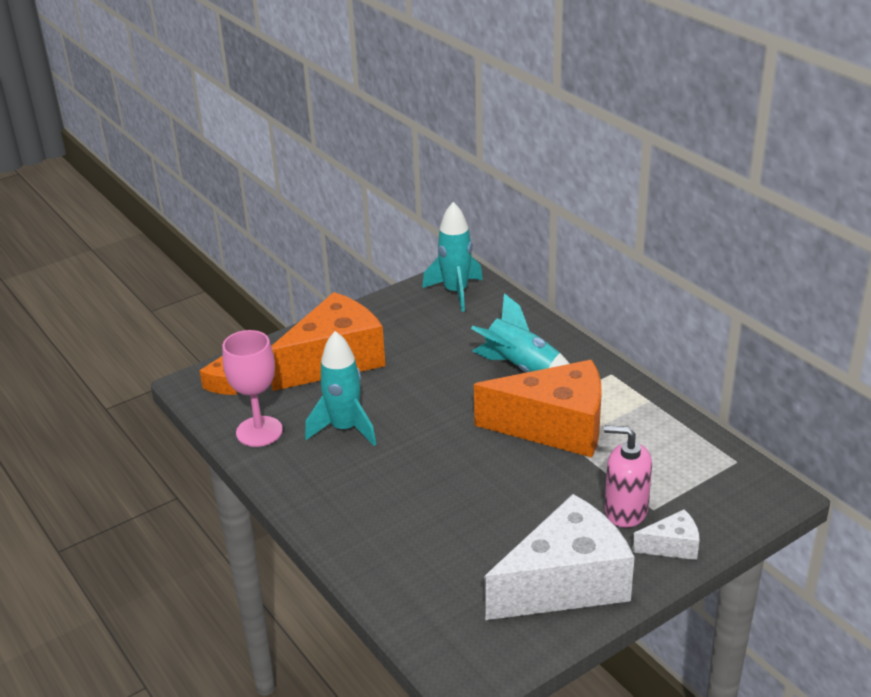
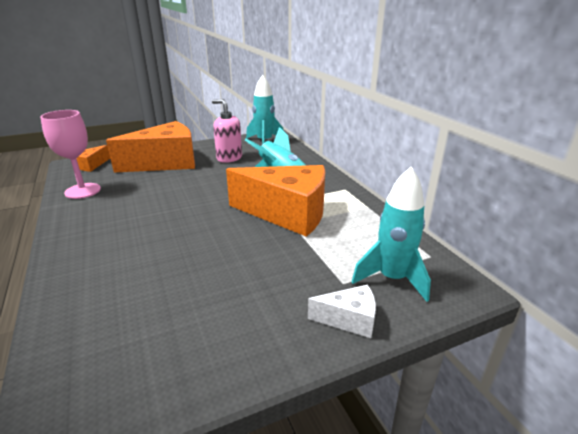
camera: 10 degrees right, 5 degrees down
(344, 429) = (138, 196): turquoise rocket -> turquoise rocket (392, 278)
(566, 583) = (227, 339): white cheese -> none
(625, 511) = (316, 280): pink soap dispenser -> pink soap dispenser (229, 158)

